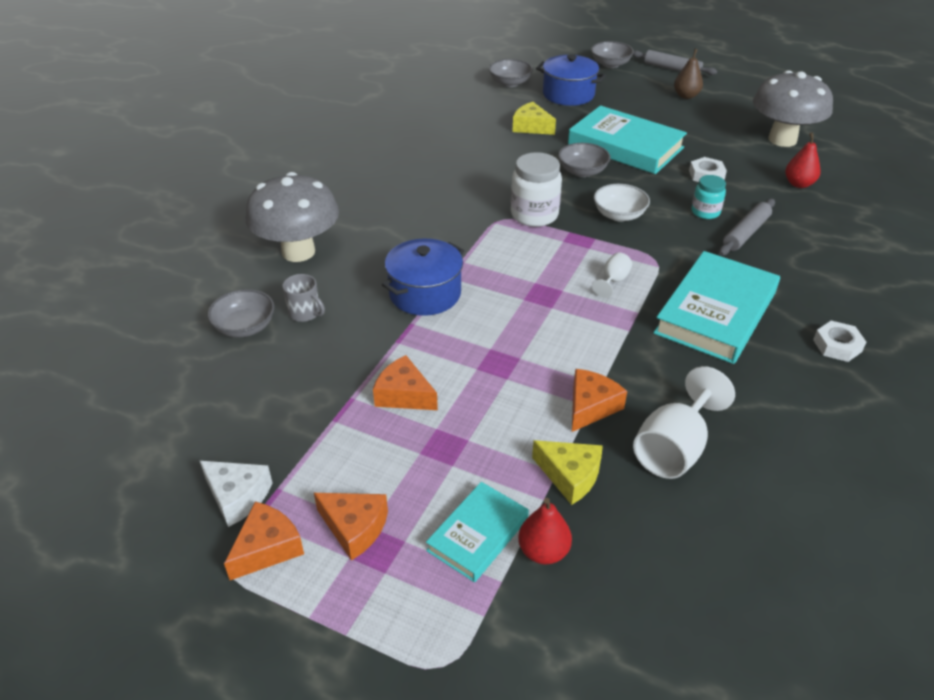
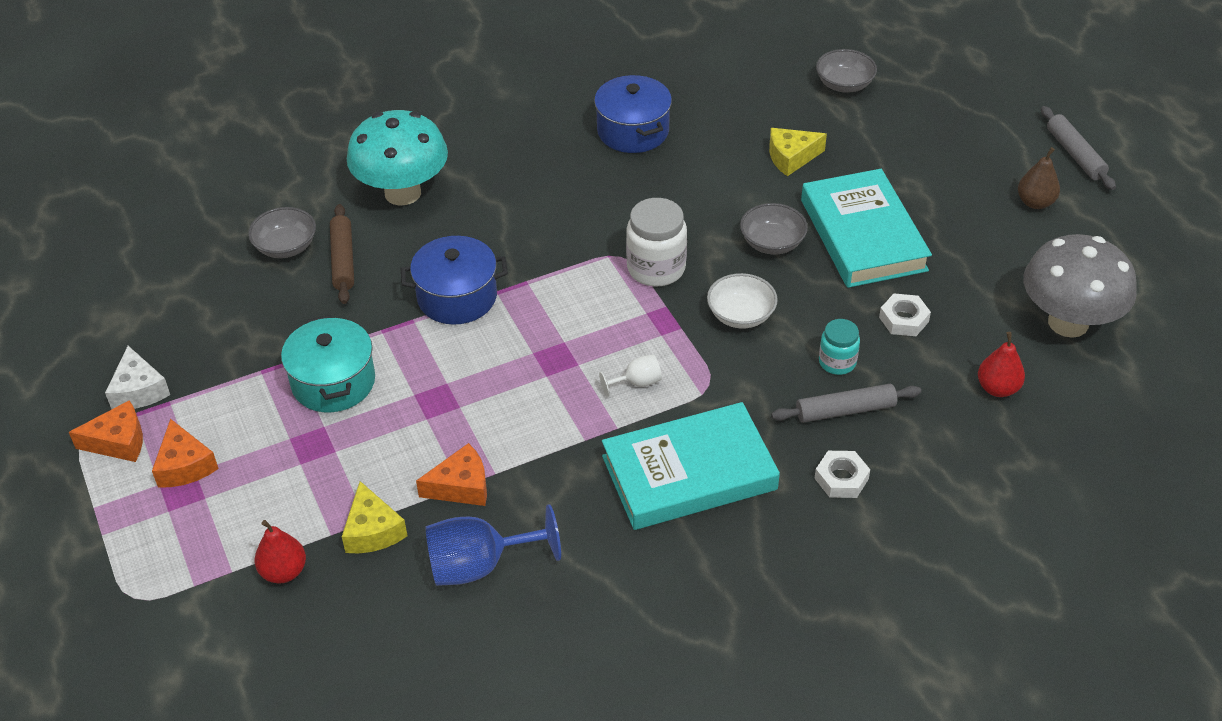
camera: 40 degrees right, 5 degrees up
(298, 252) = (403, 193): grey mushroom -> turquoise mushroom
(305, 313) = (343, 260): grey mug -> brown rolling pin
(404, 395) = (333, 382): orange cheese -> turquoise pot
(478, 534) = (256, 528): turquoise book -> none
(531, 127) = (791, 157): yellow cheese -> yellow cheese turned 90 degrees counterclockwise
(568, 94) = (891, 132): blue pot -> blue pot (633, 131)
(610, 64) = (1003, 111): grey bowl -> none
(674, 448) = (479, 565): white goblet -> blue goblet
(837, 345) = (759, 577): white nut -> white nut (841, 478)

